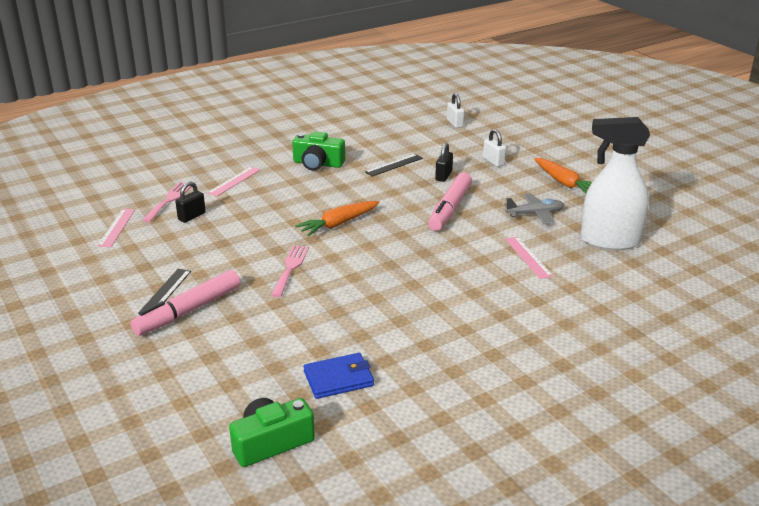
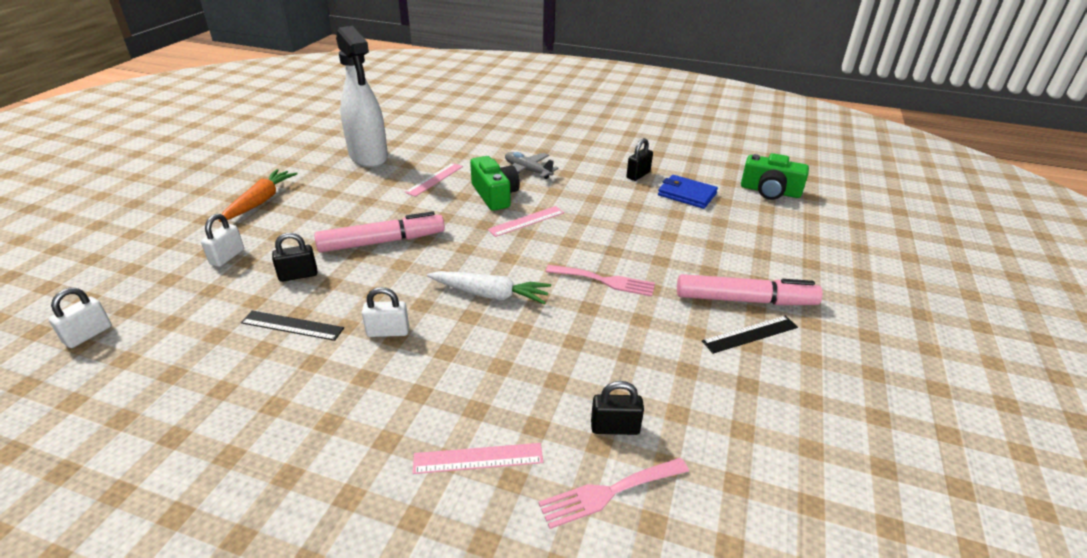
camera: 130 degrees left, 5 degrees up
(117, 227) = (734, 488): pink ruler -> pink ruler (526, 221)
(290, 268) = (605, 281): pink fork -> pink fork turned 135 degrees counterclockwise
(318, 163) = (340, 400): green camera -> green camera (495, 195)
(339, 224) = (490, 294): orange carrot -> white carrot
(350, 186) = (388, 332): none -> white padlock
(410, 371) = (638, 175): none -> black padlock
(535, 214) = (348, 197): grey plane -> grey plane (527, 171)

